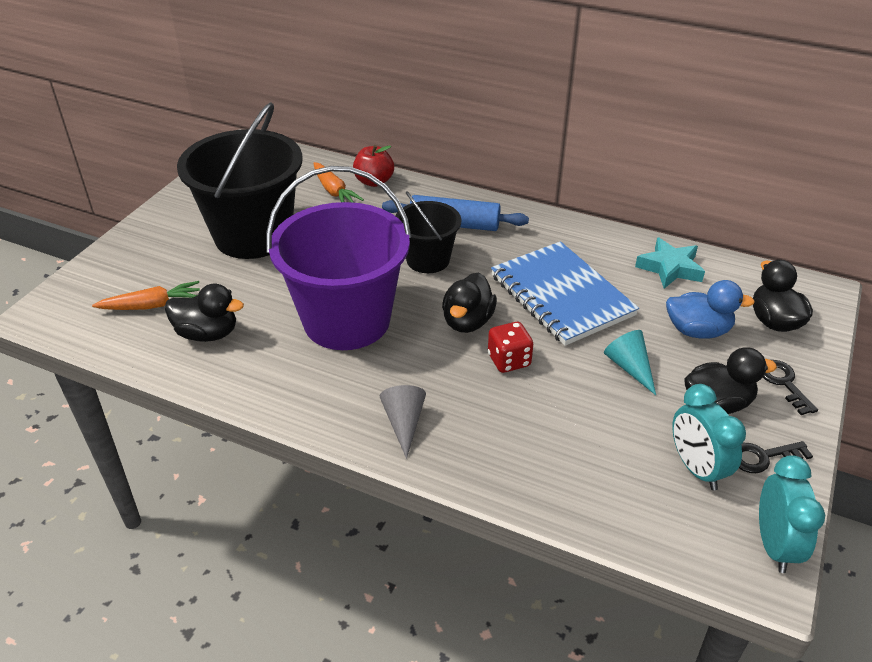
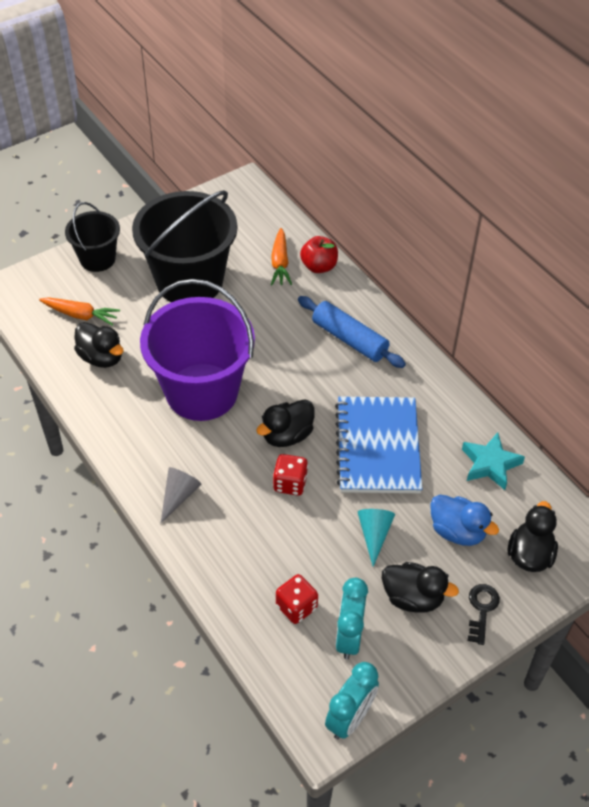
camera: 30 degrees right, 10 degrees up
(428, 260) = (301, 364): black bucket -> black bucket (97, 259)
(620, 467) = (296, 607): none -> red dice
(763, 457) = (406, 655): black key -> none

